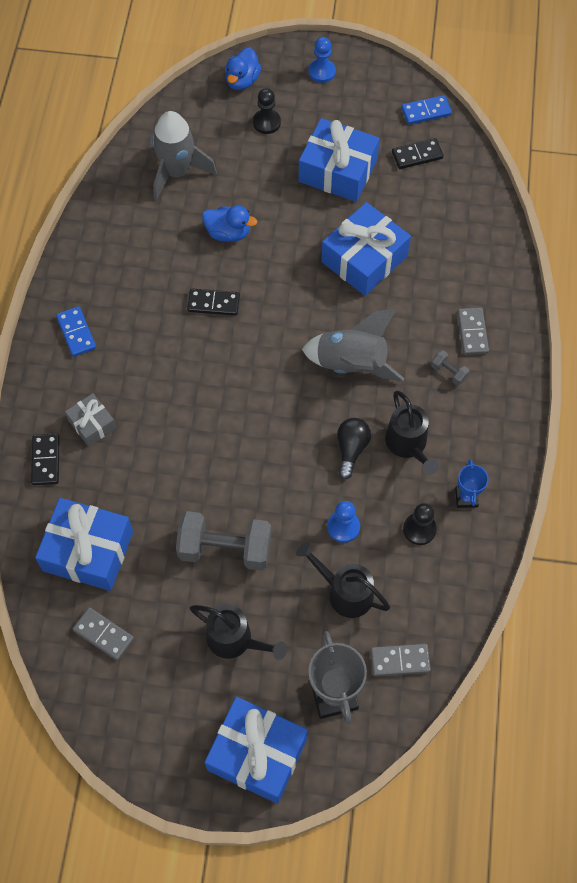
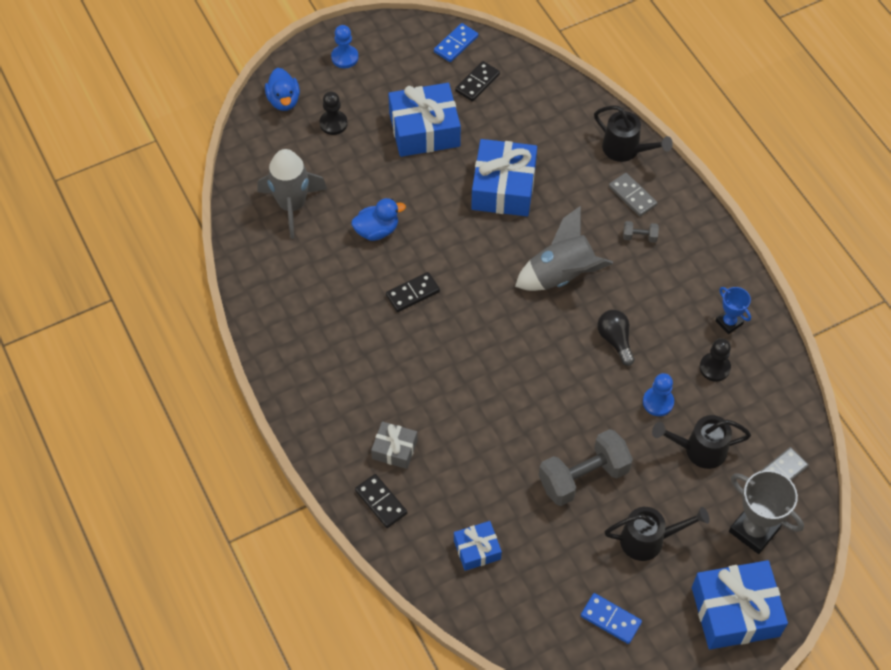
camera: 35 degrees left, 5 degrees down
(76, 333) = (318, 385): blue domino -> blue domino (610, 619)
(88, 551) = (477, 549): blue gift -> blue gift, size x0.53
(103, 634) = (544, 604): grey domino -> none
(408, 445) = (655, 310): black watering can -> black watering can (626, 150)

